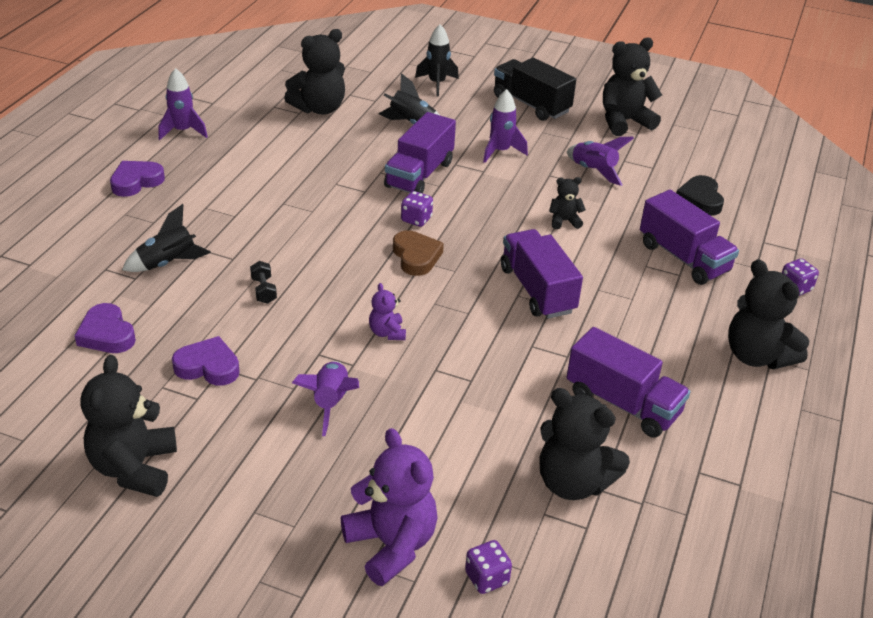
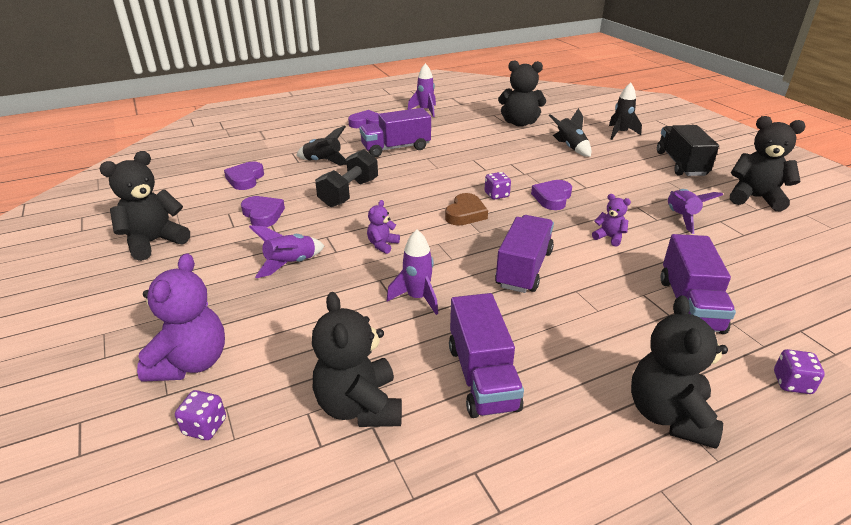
camera: 45 degrees right, 5 degrees down
(264, 290) = (349, 193): black dumbbell -> black dumbbell, size x2.10
(419, 175) = (535, 173): purple truck -> purple truck (396, 148)
(470, 198) = (552, 198): none -> purple heart
(500, 151) = (615, 181): purple rocket -> purple rocket (417, 298)
(564, 221) = (609, 237): black teddy bear -> purple teddy bear
(700, 199) = (766, 272): black heart -> none

